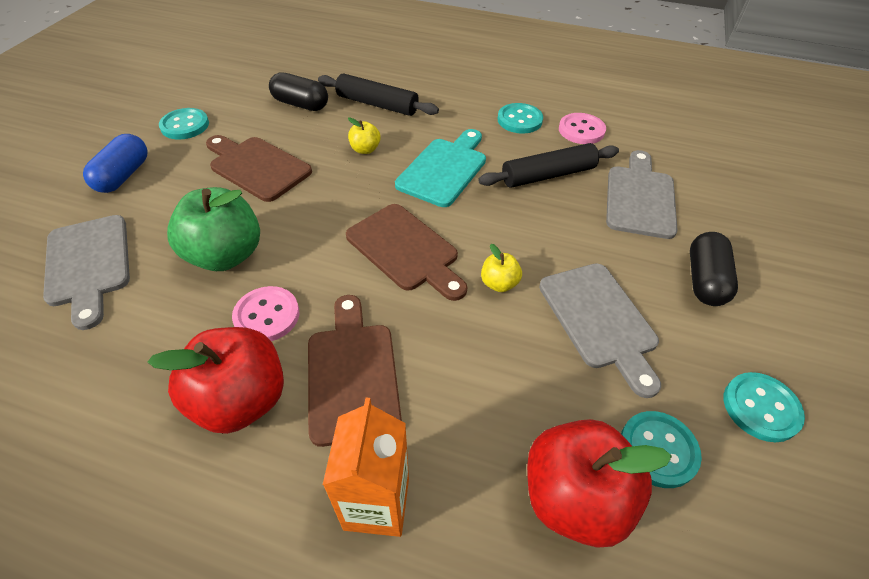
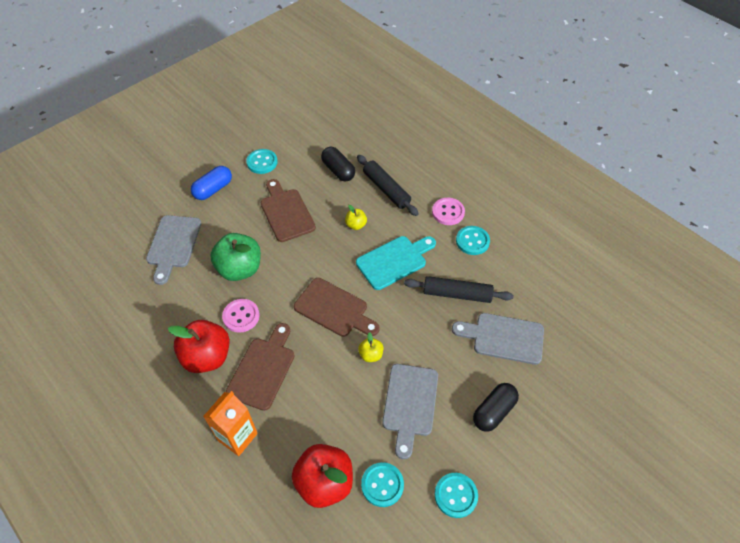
camera: 30 degrees right, 5 degrees up
(405, 250) = (334, 309): brown cutting board -> brown cutting board turned 45 degrees counterclockwise
(581, 130) = (509, 267): pink button -> pink button (448, 212)
(640, 198) = (504, 338): grey cutting board -> grey cutting board turned 120 degrees counterclockwise

